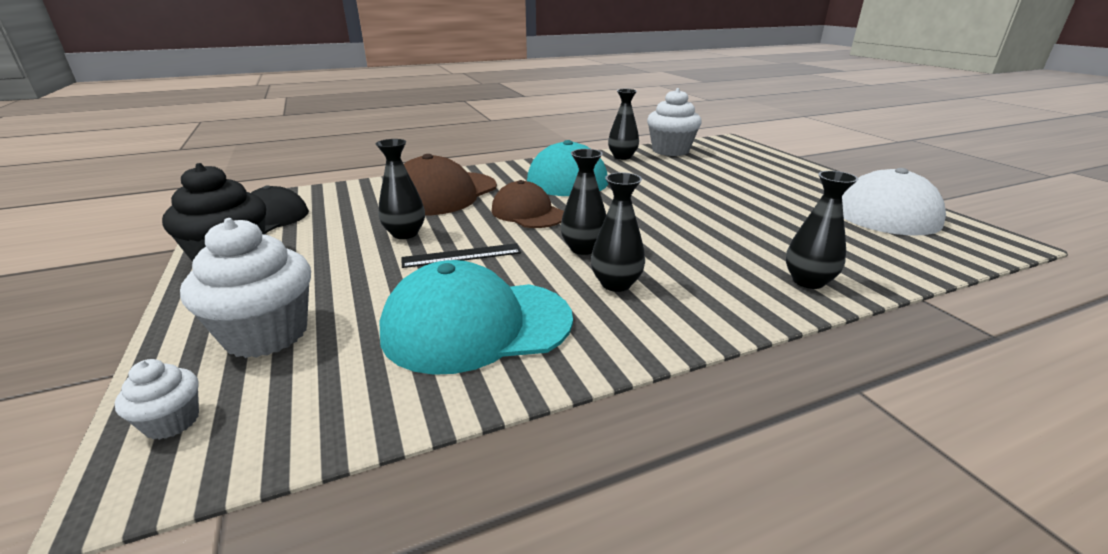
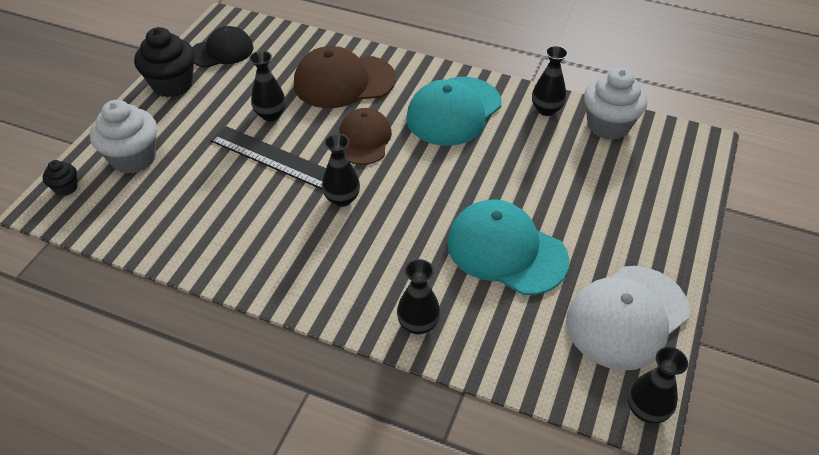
camera: 45 degrees right, 20 degrees up
(172, 422) = (66, 188): white cupcake -> black cupcake
(462, 255) = (273, 157): black ruler -> black ruler, size x1.59
(476, 325) = (212, 217): turquoise cap -> turquoise cap (506, 251)
(616, 284) = (312, 240): black vase -> black vase (646, 410)

